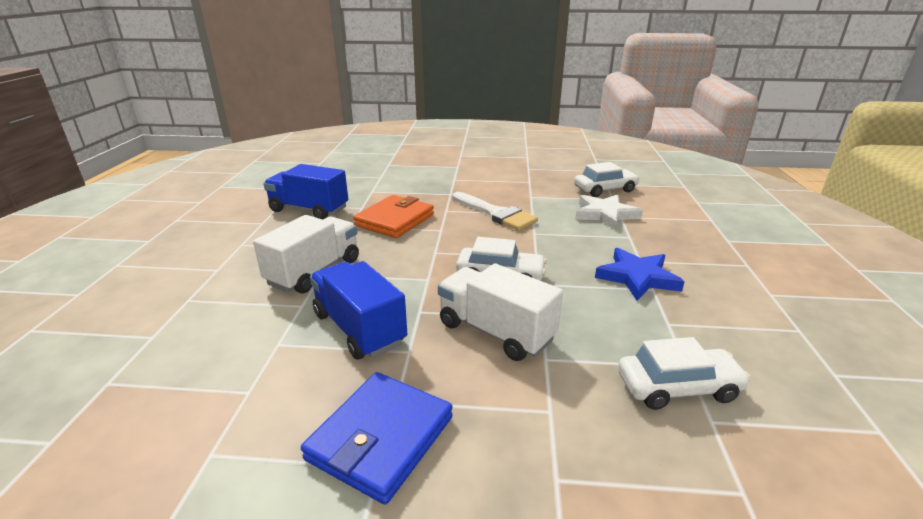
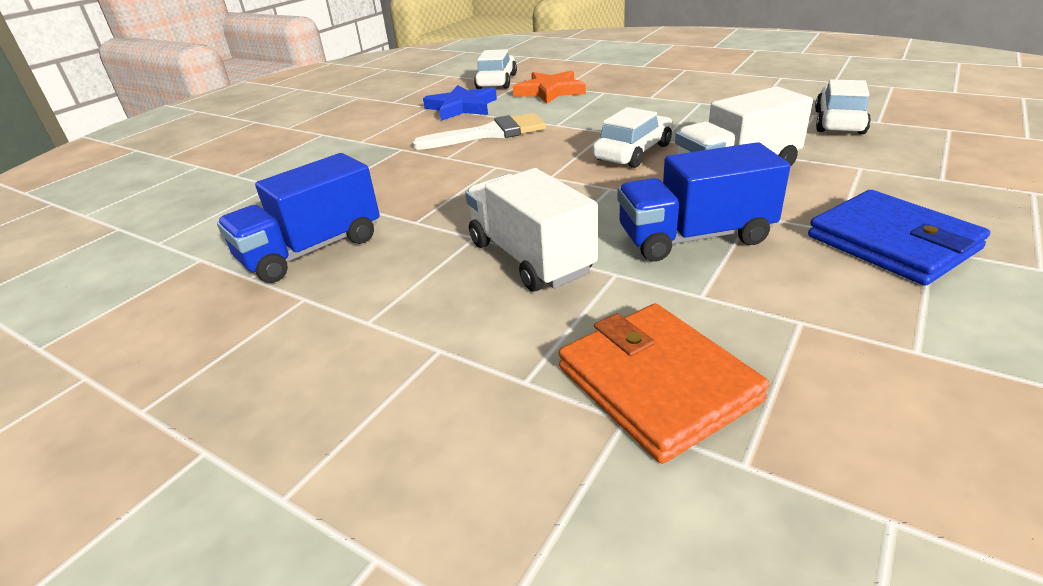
camera: 60 degrees left, 5 degrees up
(394, 220) = (435, 189): orange wallet -> orange wallet (656, 384)
(605, 214) = (550, 91): white star -> orange star
(637, 277) = (678, 103): blue star -> blue star (461, 107)

